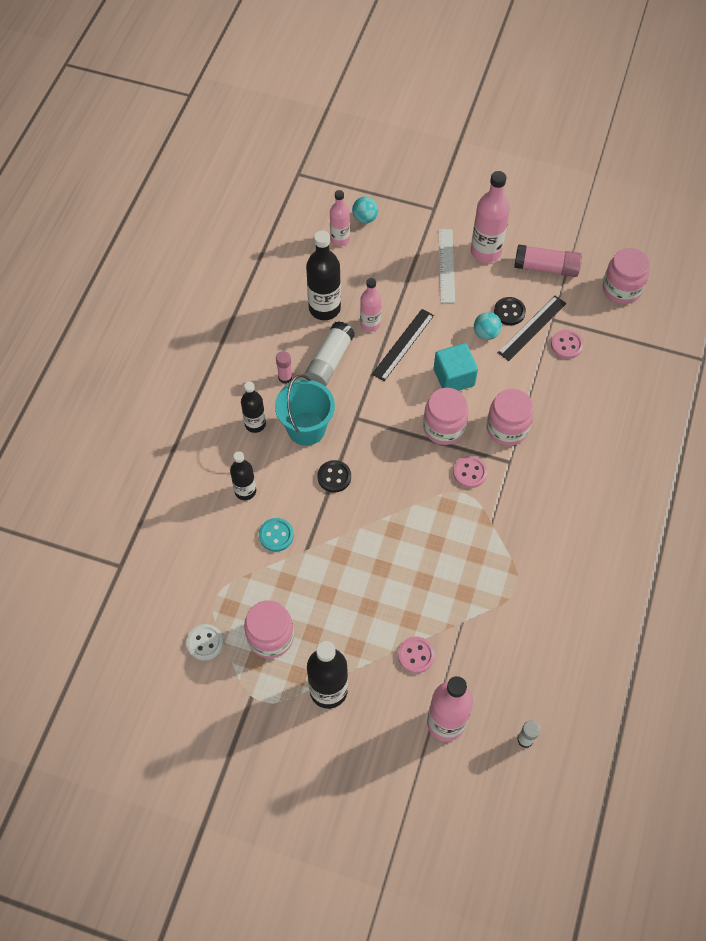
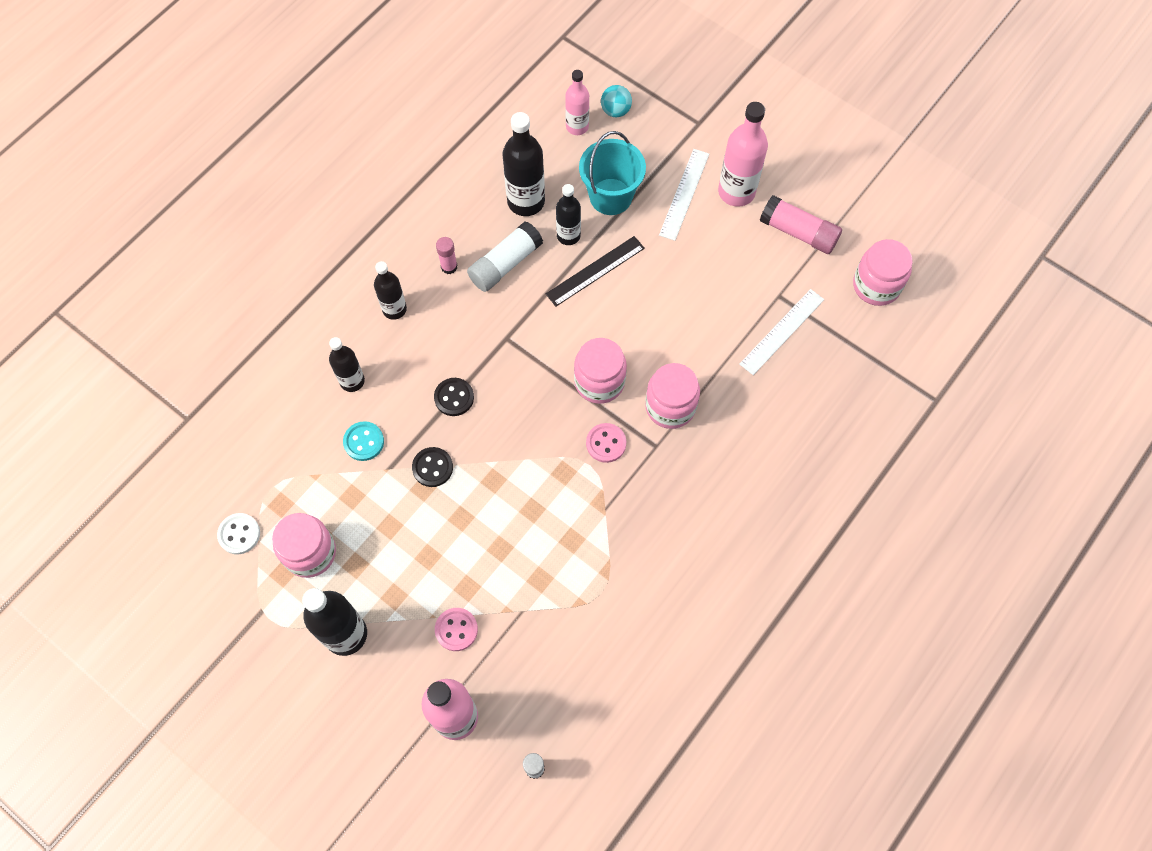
camera: 20 degrees right, 5 degrees up
(306, 428) = (447, 332): turquoise bucket -> turquoise bucket (610, 196)
(370, 324) = (568, 235): pink bottle -> black bottle
(454, 377) = (636, 327): turquoise cube -> none
(486, 333) = (694, 288): turquoise ball -> none
(509, 312) = (732, 271): black button -> black button (432, 467)
(532, 328) = (750, 298): black ruler -> none
(566, 345) = (782, 331): pink button -> white ruler

